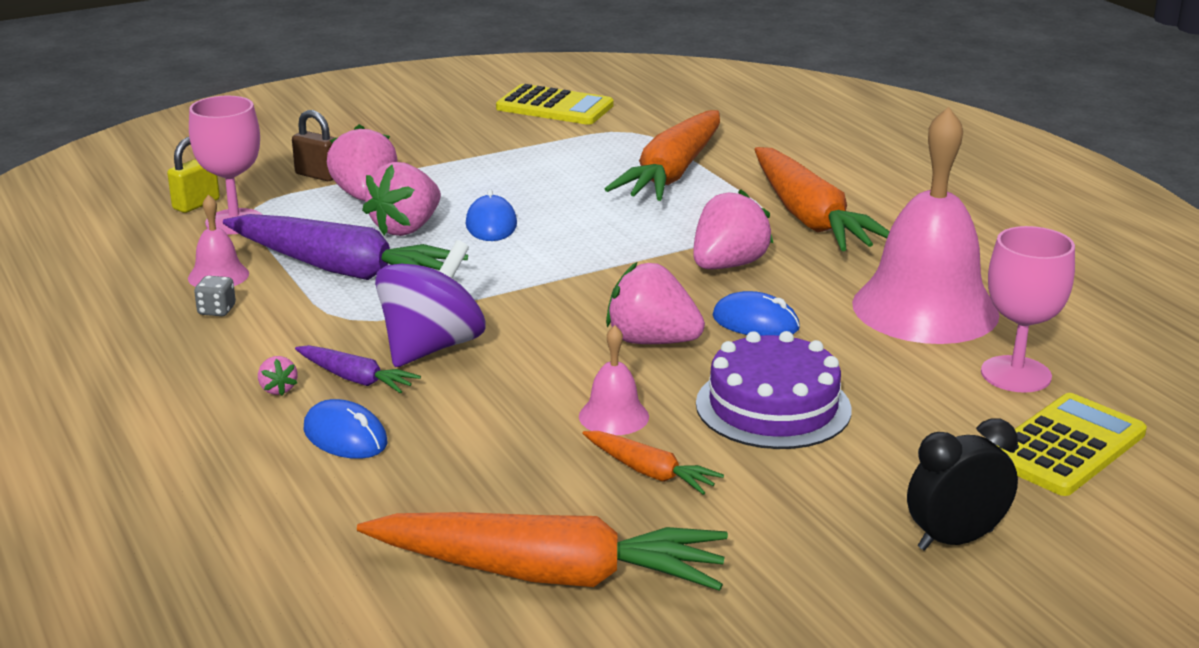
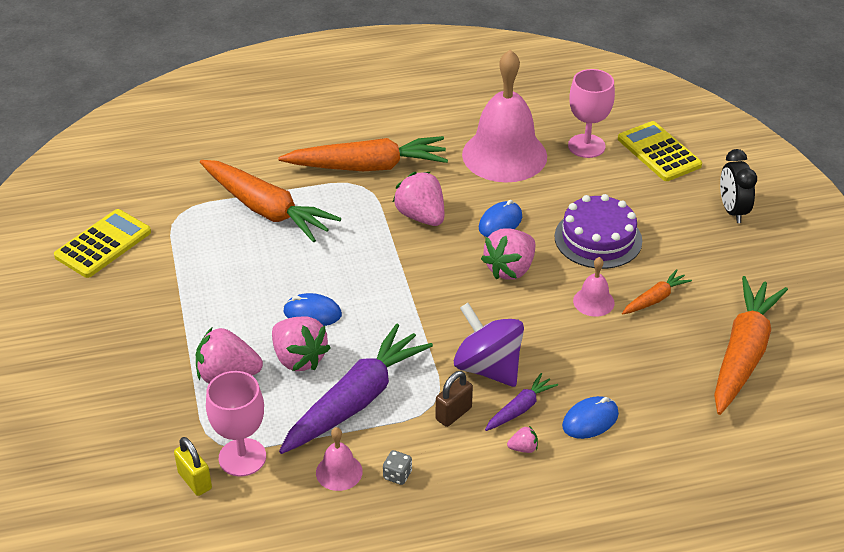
camera: 75 degrees left, 15 degrees up
(318, 175) = (171, 399): brown padlock -> brown padlock (453, 413)

